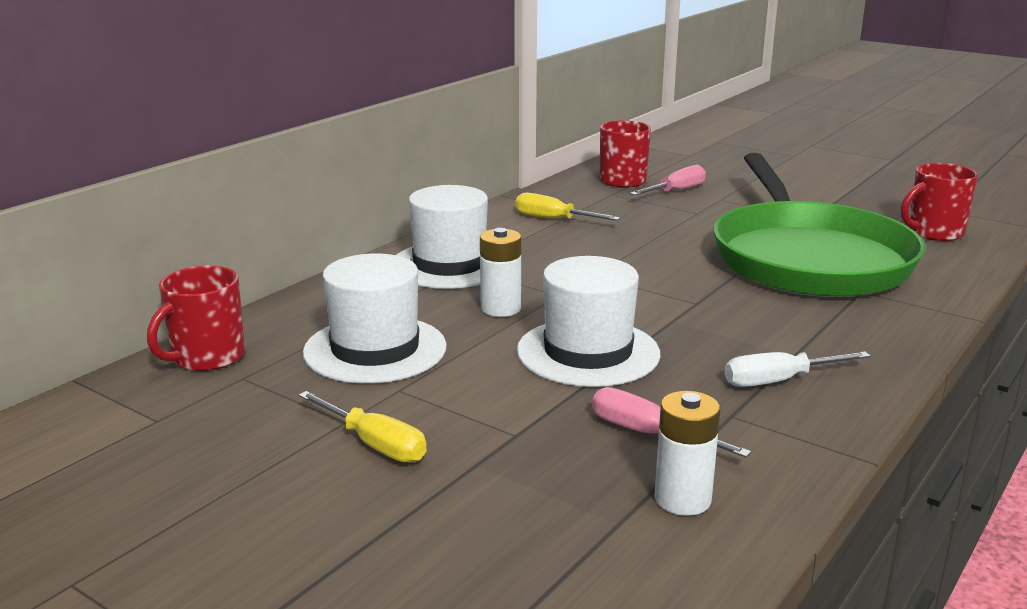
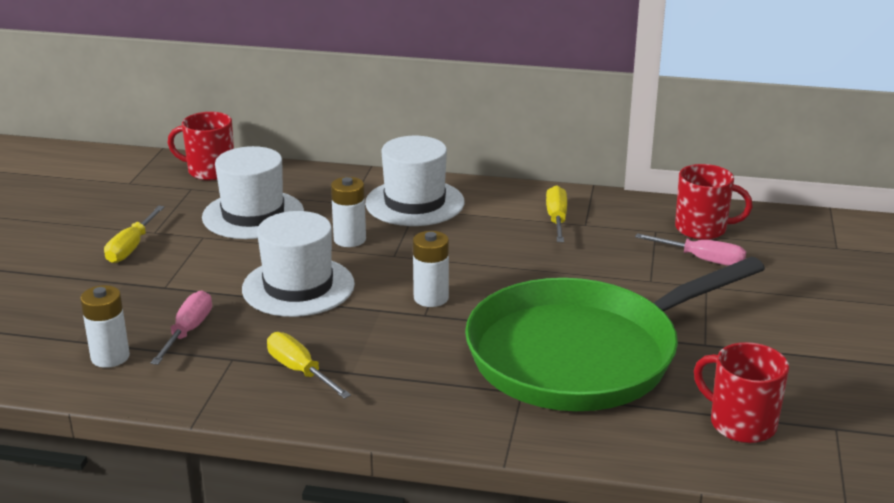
camera: 65 degrees right, 5 degrees up
(665, 294) = (431, 298): none -> white battery
(779, 381) = (300, 371): white screwdriver -> yellow screwdriver

